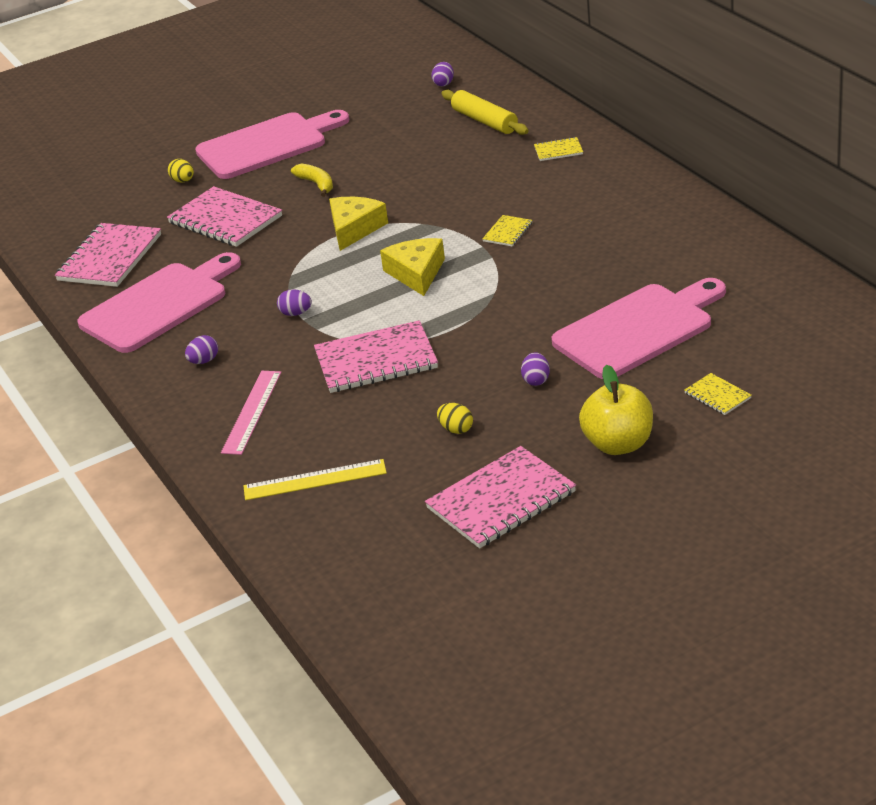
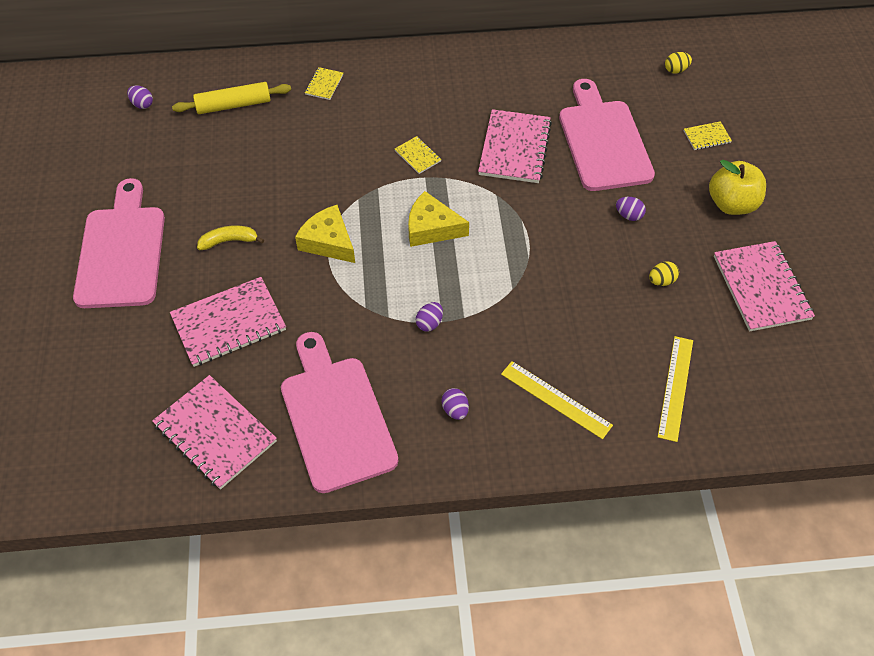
camera: 70 degrees left, 20 degrees up
(183, 181) = (124, 333): yellow egg -> yellow egg (676, 70)
(251, 412) = (555, 399): pink ruler -> yellow ruler
(376, 360) = (538, 295): pink notebook -> pink notebook (514, 148)

